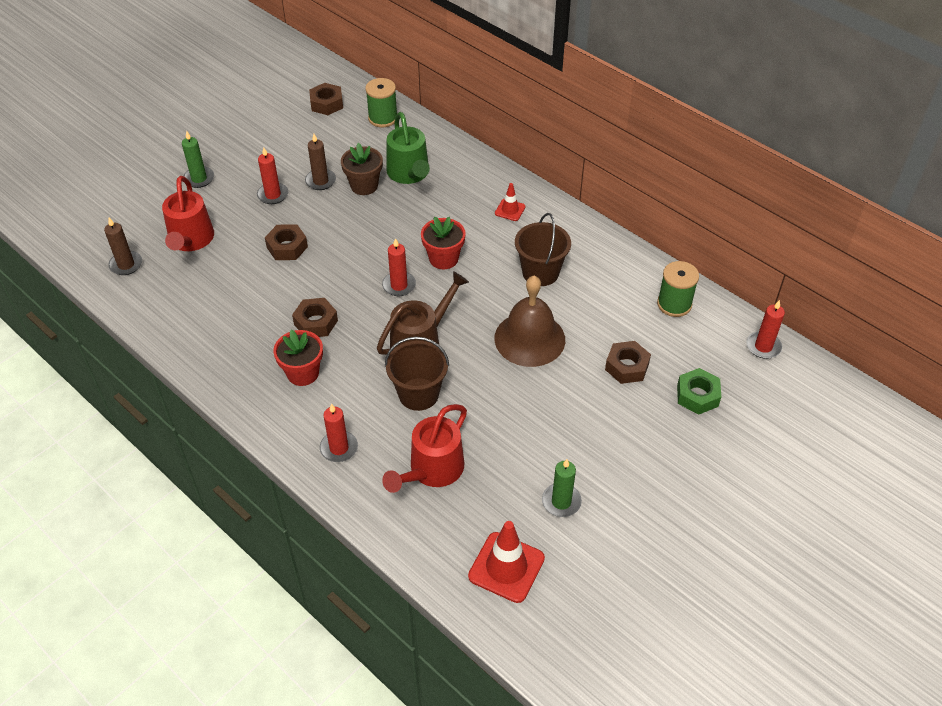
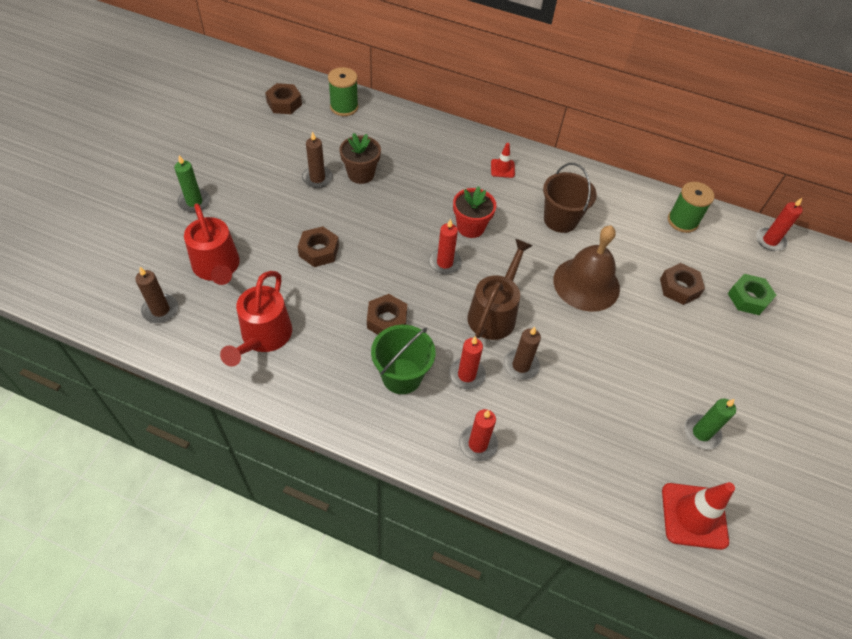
camera: 25 degrees left, 5 degrees up
(273, 195) = (278, 202): red candle -> red candle (466, 375)
(303, 373) = (402, 376): red flower pot -> green bucket
(409, 174) = (396, 154): green watering can -> none
(418, 394) = (521, 365): brown bucket -> brown candle
(431, 470) = (575, 439): red watering can -> red watering can (263, 337)

